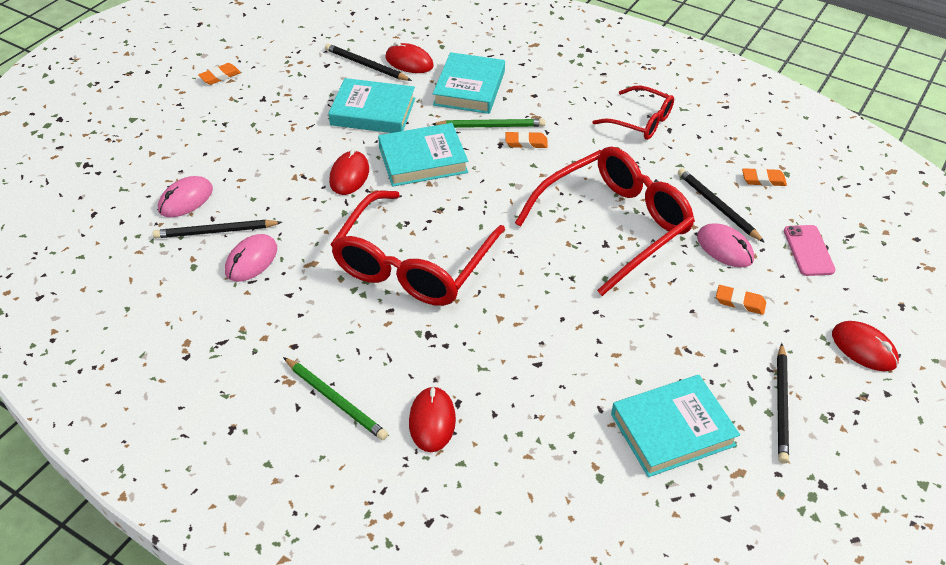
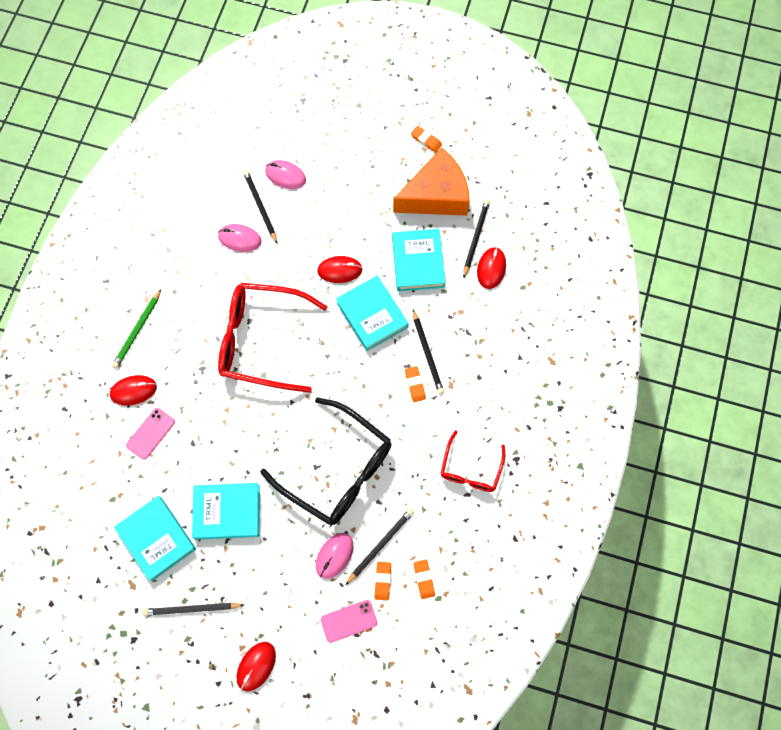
camera: 75 degrees right, 25 degrees up
(296, 82) = (436, 195): none -> orange cheese
(469, 88) = (471, 324): turquoise book -> turquoise book (227, 512)
(490, 126) = (427, 353): green pencil -> black pencil
(508, 411) = (150, 433): none -> pink phone
(613, 226) = (337, 469): red glasses -> black glasses
(740, 302) = (280, 572): orange eraser -> orange eraser (383, 581)

